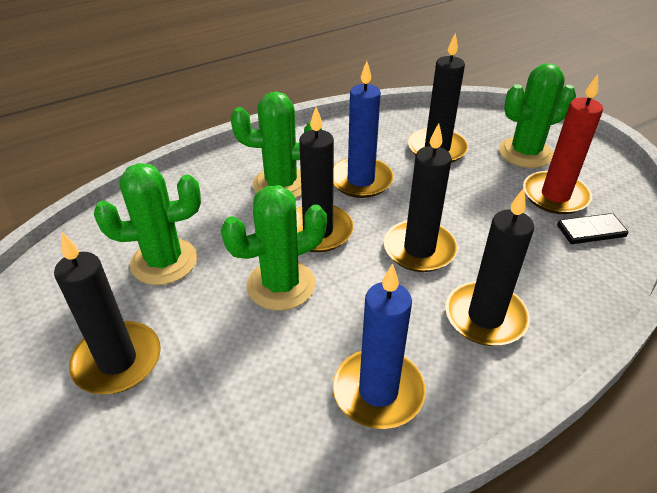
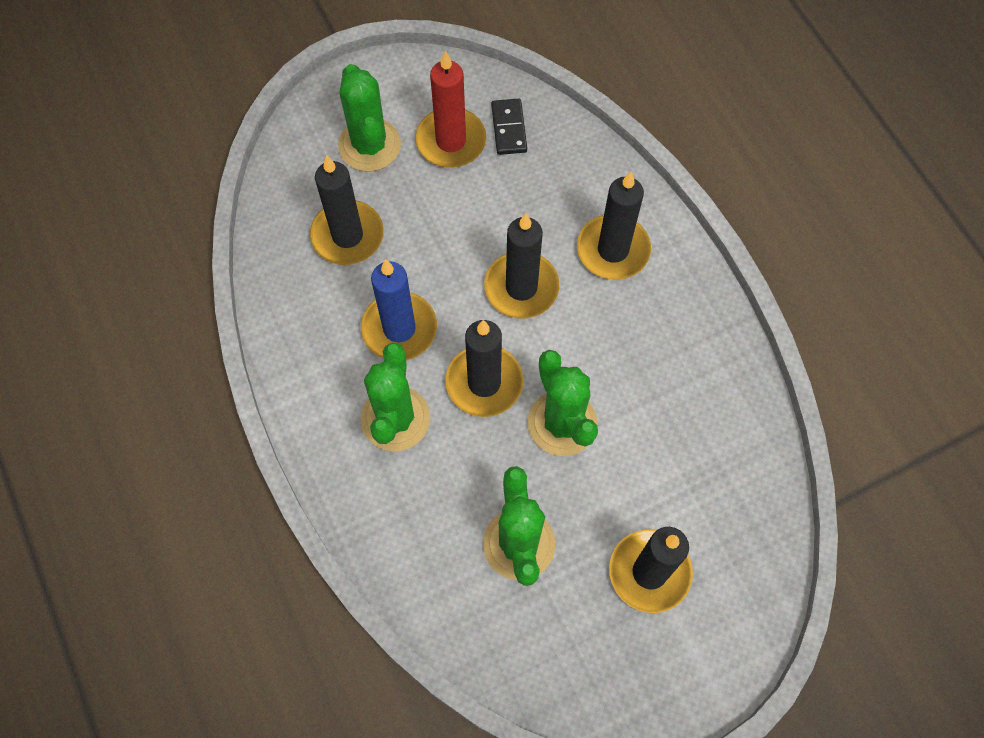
camera: 85 degrees left, 25 degrees up
(378, 391) = (688, 349): blue candle -> none

